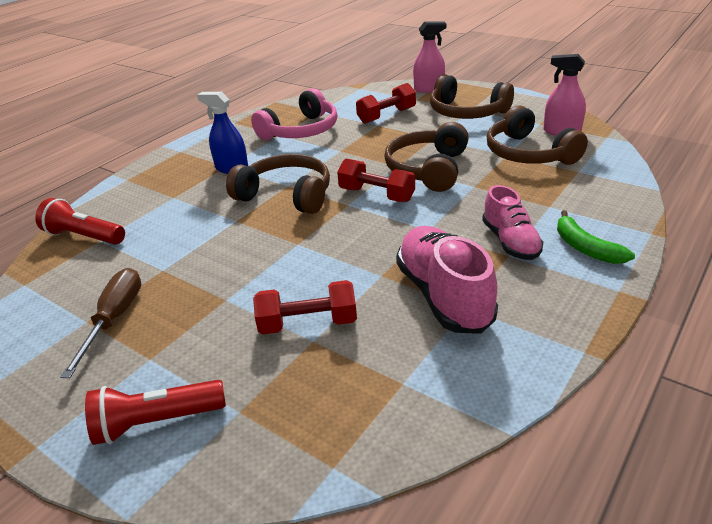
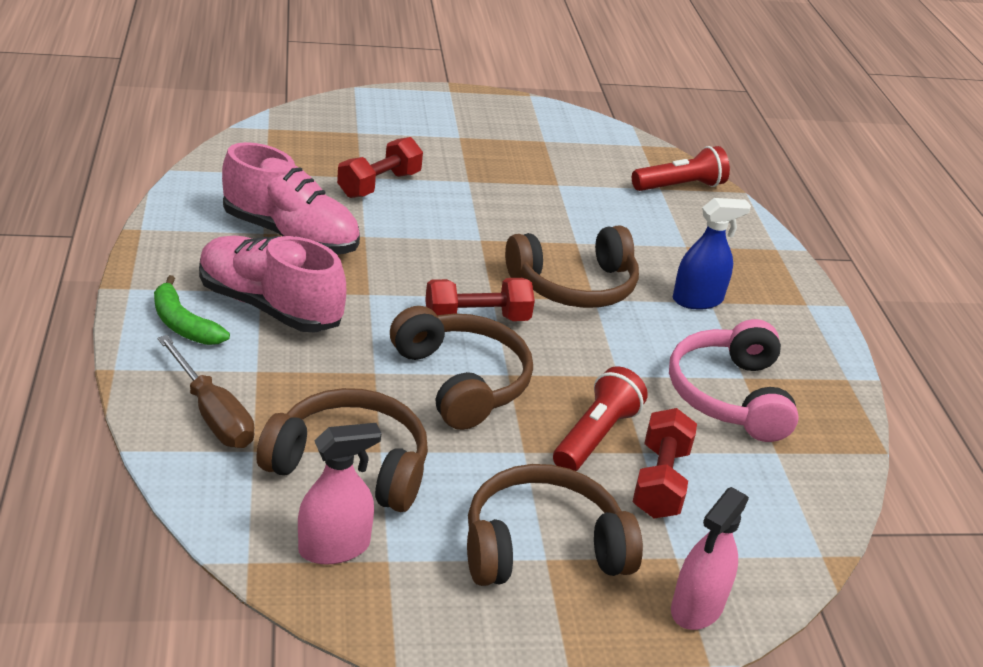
camera: 130 degrees right, 0 degrees up
(114, 319) = (527, 147): brown screwdriver -> brown screwdriver (212, 414)
(156, 422) = (400, 115): red flashlight -> red flashlight (595, 436)
(510, 242) = (269, 306): pink shoe -> pink shoe, size x1.55
(585, 248) = (183, 324): green banana -> green banana turned 150 degrees counterclockwise

